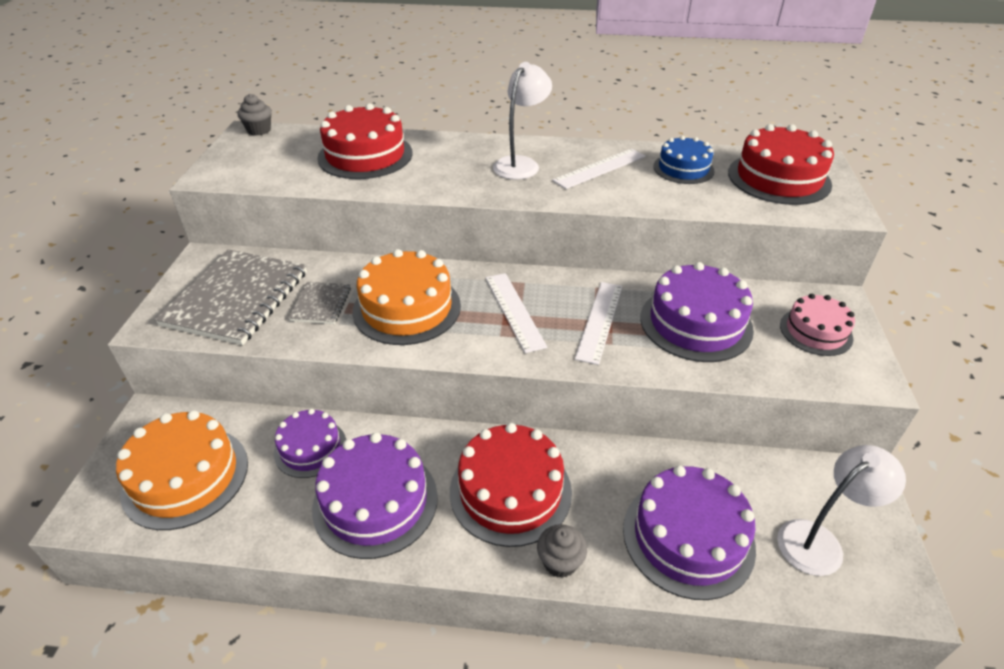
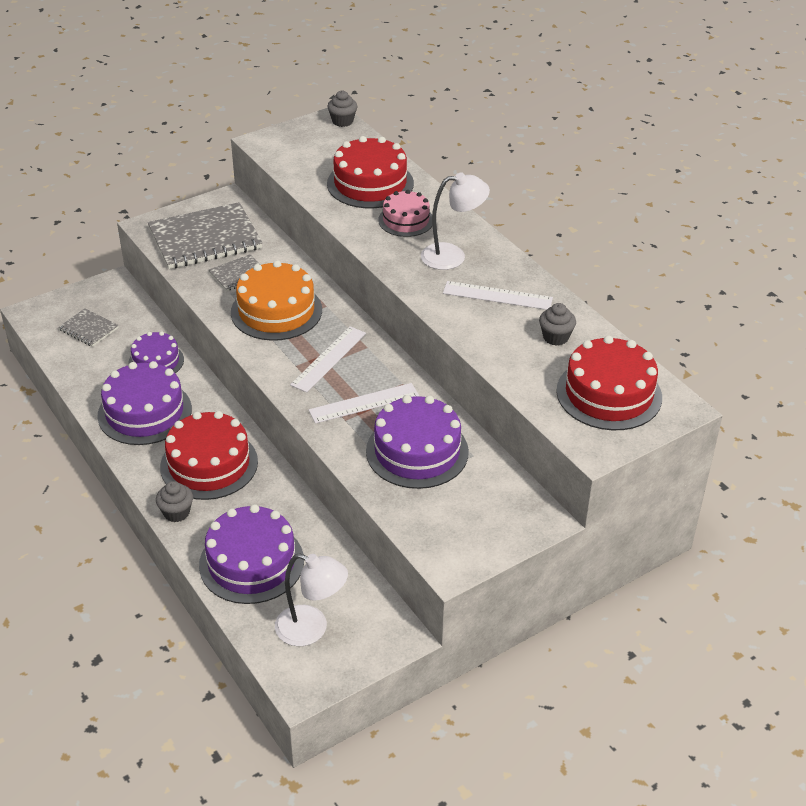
camera: 50 degrees right, 0 degrees up
(185, 477) = (88, 329): orange cake -> grey notebook
(683, 168) = (555, 337): blue cake -> grey cupcake
(815, 331) = (480, 518): pink cake -> pink cake (406, 220)

